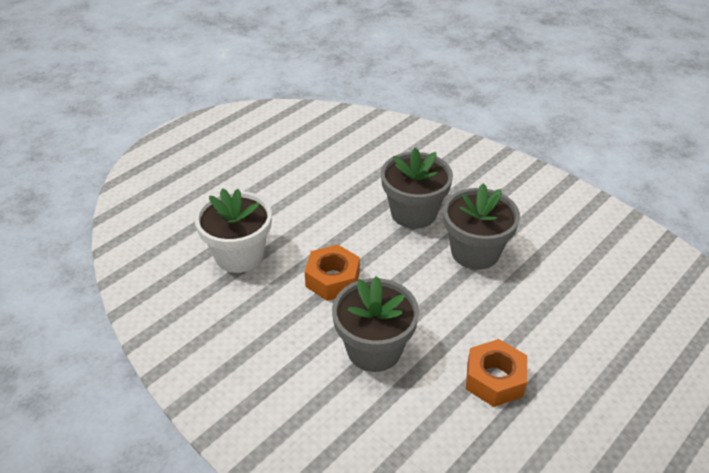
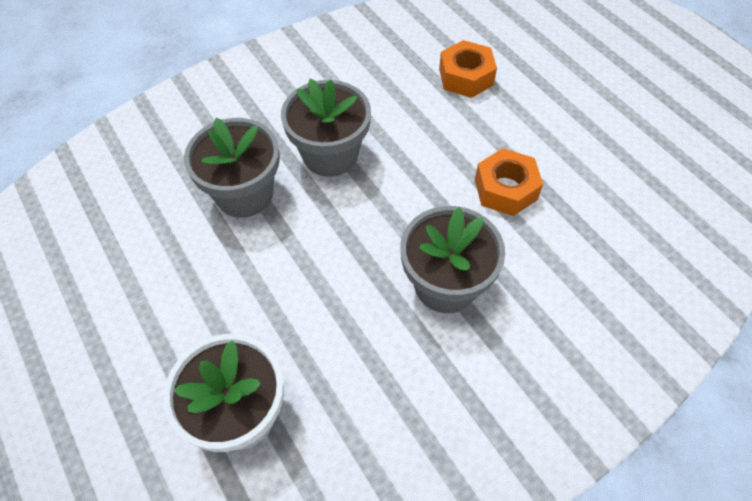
camera: 75 degrees left, 15 degrees up
(332, 279) = (326, 305): orange nut -> orange nut (466, 77)

